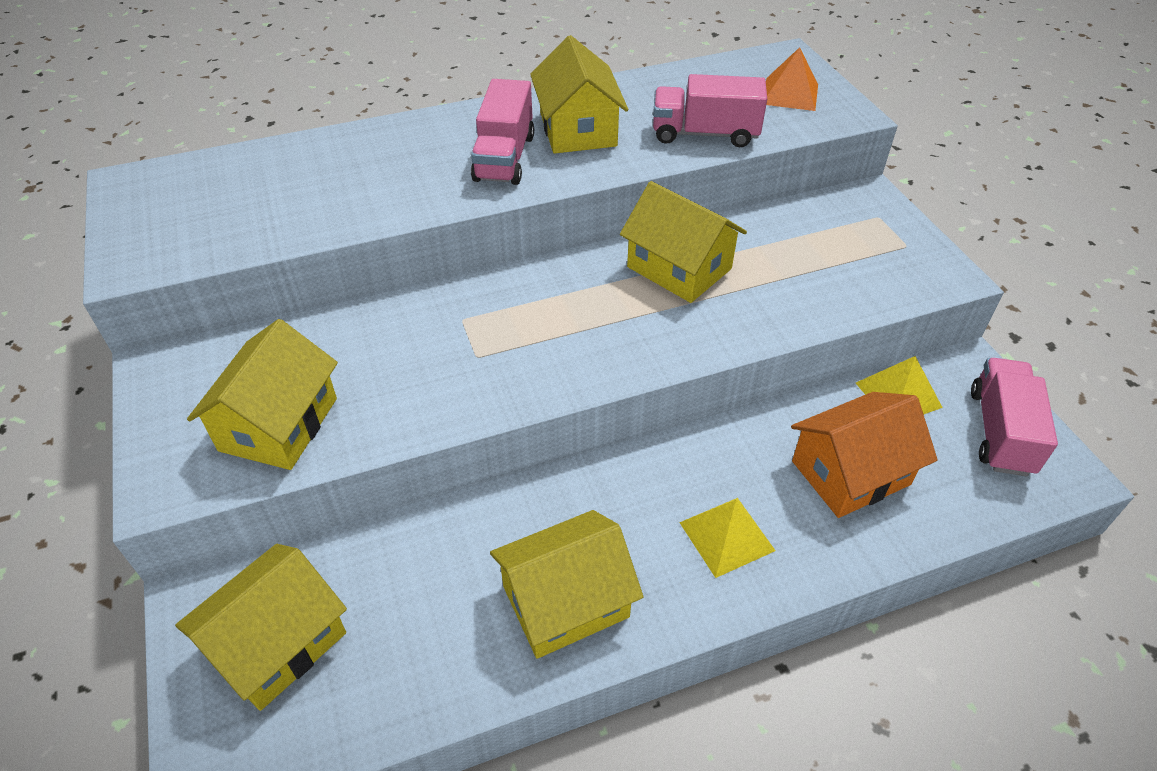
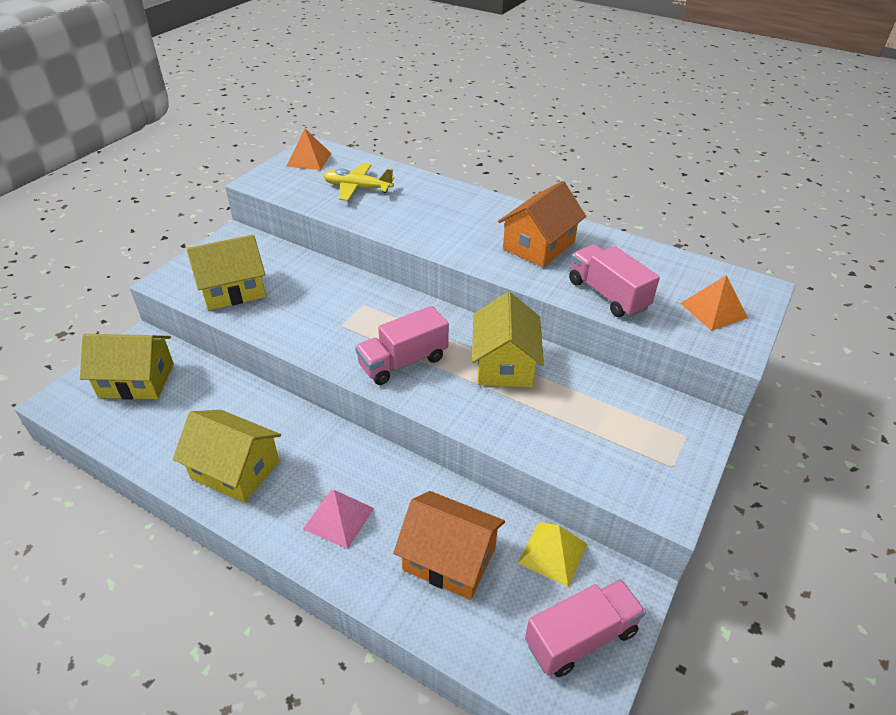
camera: 50 degrees right, 5 degrees down
(150, 199) = (309, 159): none -> orange pyramid
(284, 192) = (357, 188): none -> yellow plane
(504, 158) = (475, 235): pink truck -> pink truck (403, 362)
(578, 129) = (538, 246): yellow house -> orange house
(726, 536) = (338, 518): yellow pyramid -> pink pyramid

